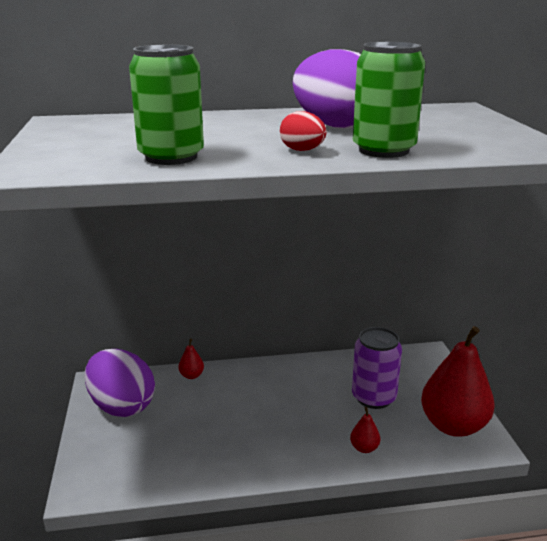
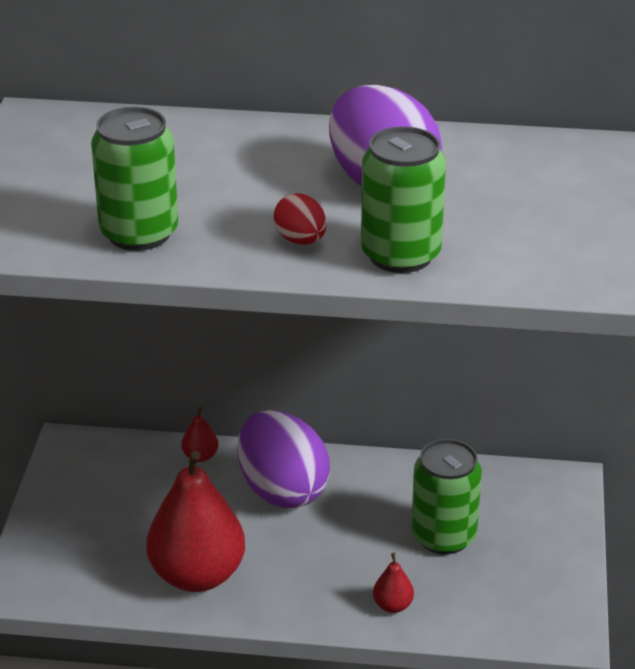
camera: 15 degrees right, 10 degrees up
(122, 406) = (93, 486): purple egg -> purple egg (282, 490)
(373, 397) = (443, 536): purple can -> green can
(453, 426) = (533, 598): red pear -> red pear (197, 575)

